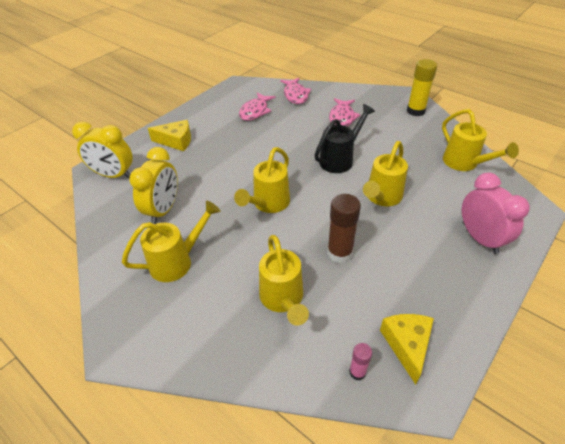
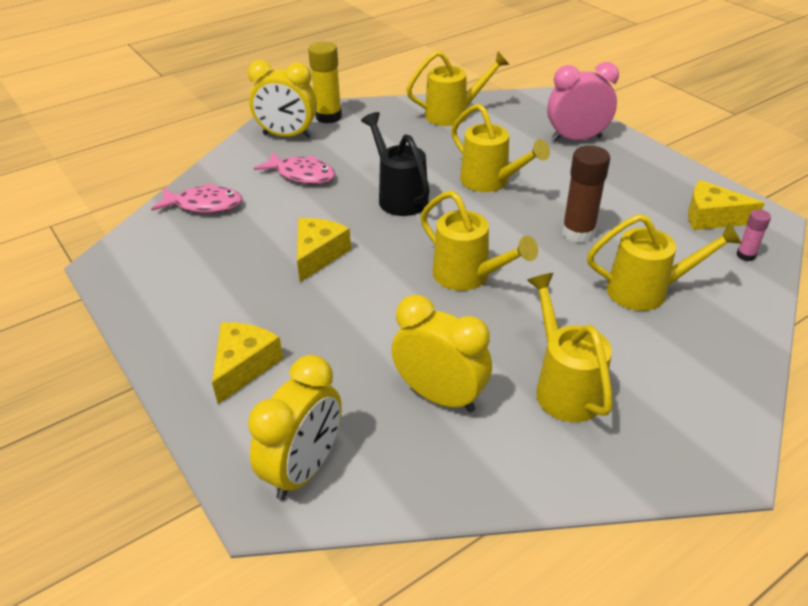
camera: 75 degrees left, 5 degrees down
(255, 111) = (218, 255): pink fish -> none
(267, 142) = (318, 255): none -> yellow cheese
(381, 102) = (287, 136): none -> yellow clock

